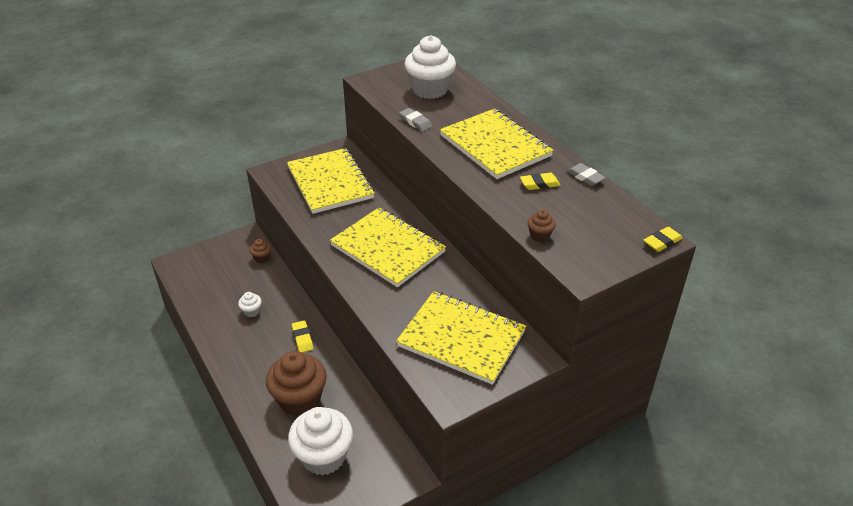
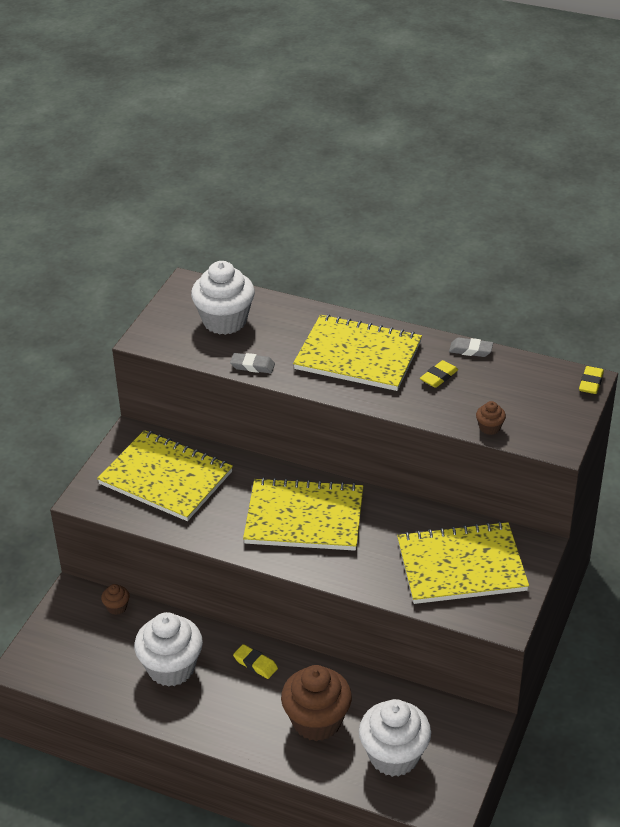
camera: 35 degrees left, 0 degrees up
(251, 311) = (171, 668): white cupcake -> white cupcake, size x2.31

